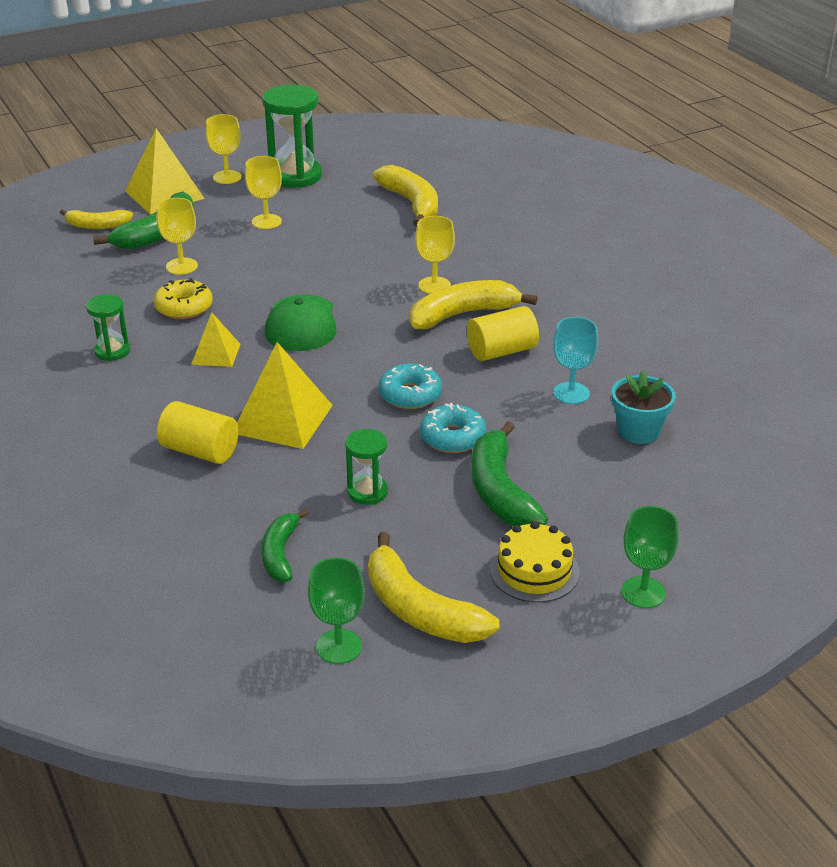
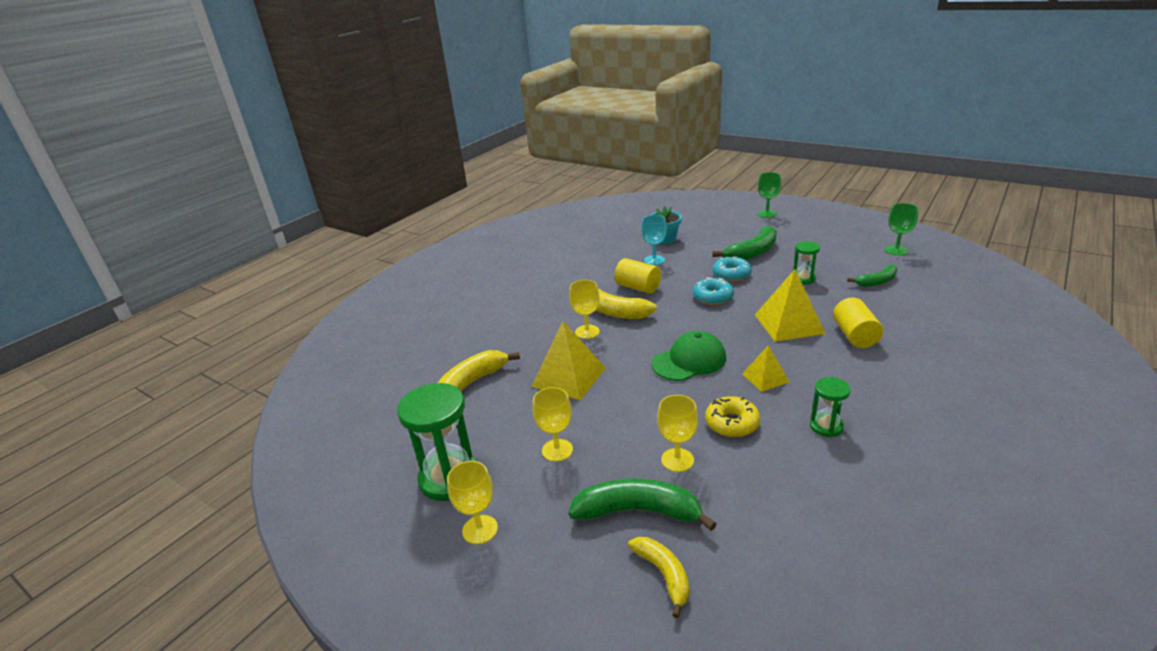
camera: 115 degrees left, 5 degrees down
(164, 195) = (553, 560): yellow pyramid -> yellow pyramid (569, 377)
(420, 610) = (849, 244): yellow banana -> none
(534, 571) = (789, 232): yellow cake -> none

